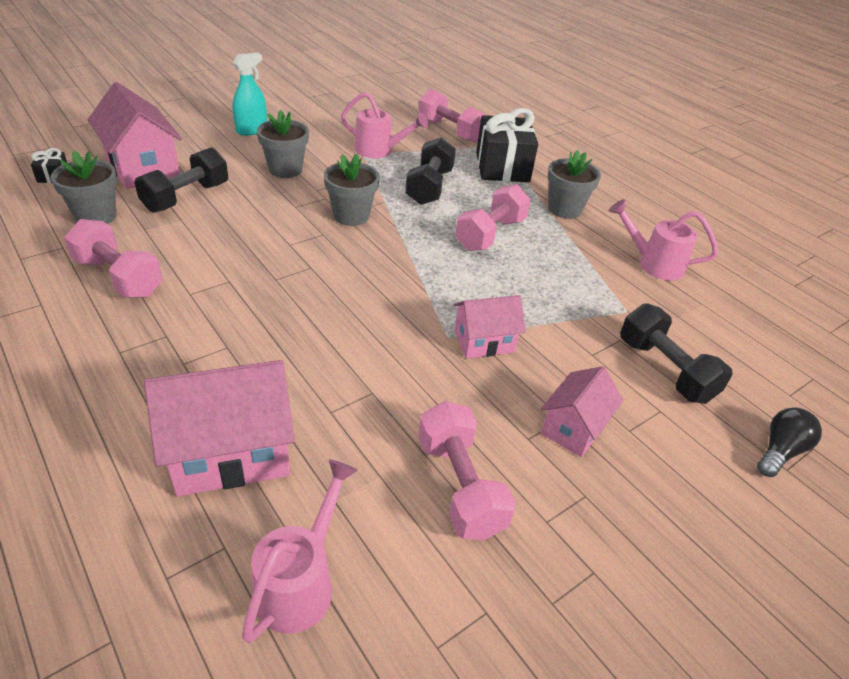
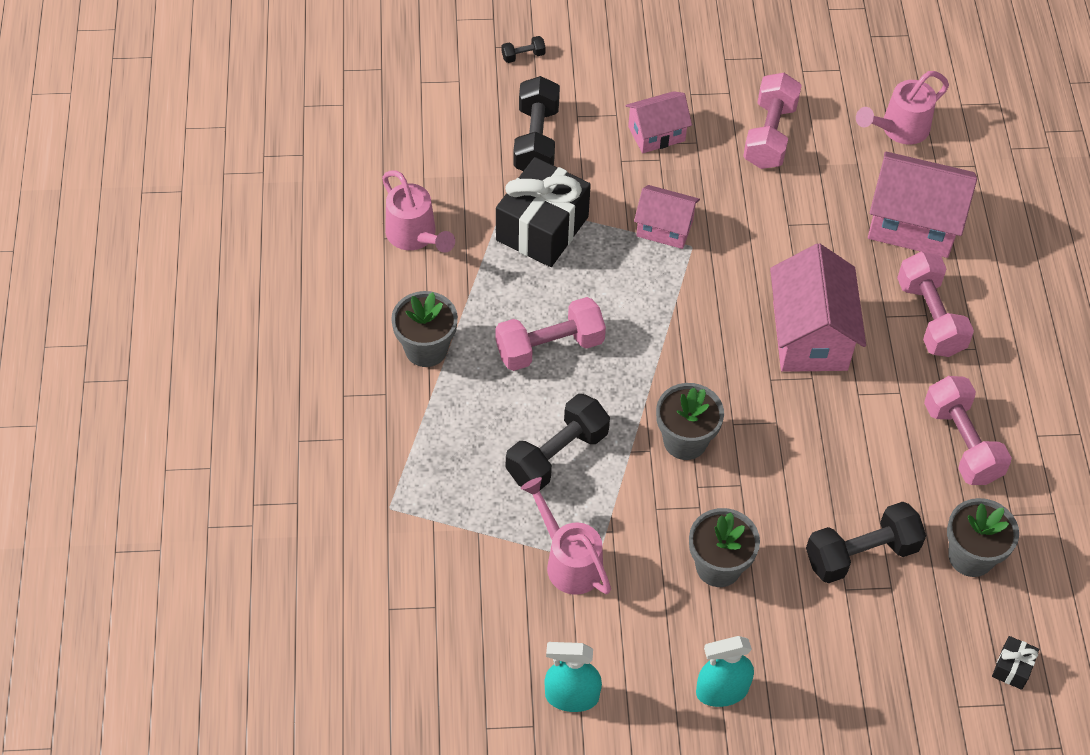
camera: 145 degrees left, 15 degrees up
(143, 168) = (898, 643): pink house -> pink house (810, 336)
(334, 113) = (571, 696): none -> turquoise spray bottle
(450, 131) = (429, 572): pink dumbbell -> pink dumbbell (929, 317)
(502, 167) = (429, 456): black gift -> black gift (542, 228)
(780, 451) = (523, 56): black light bulb -> black dumbbell

